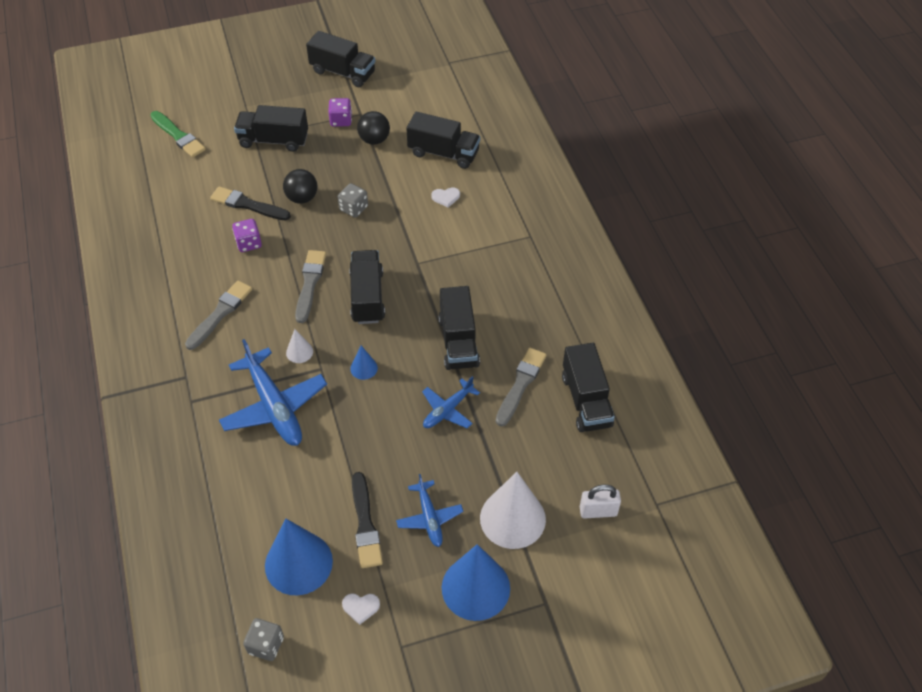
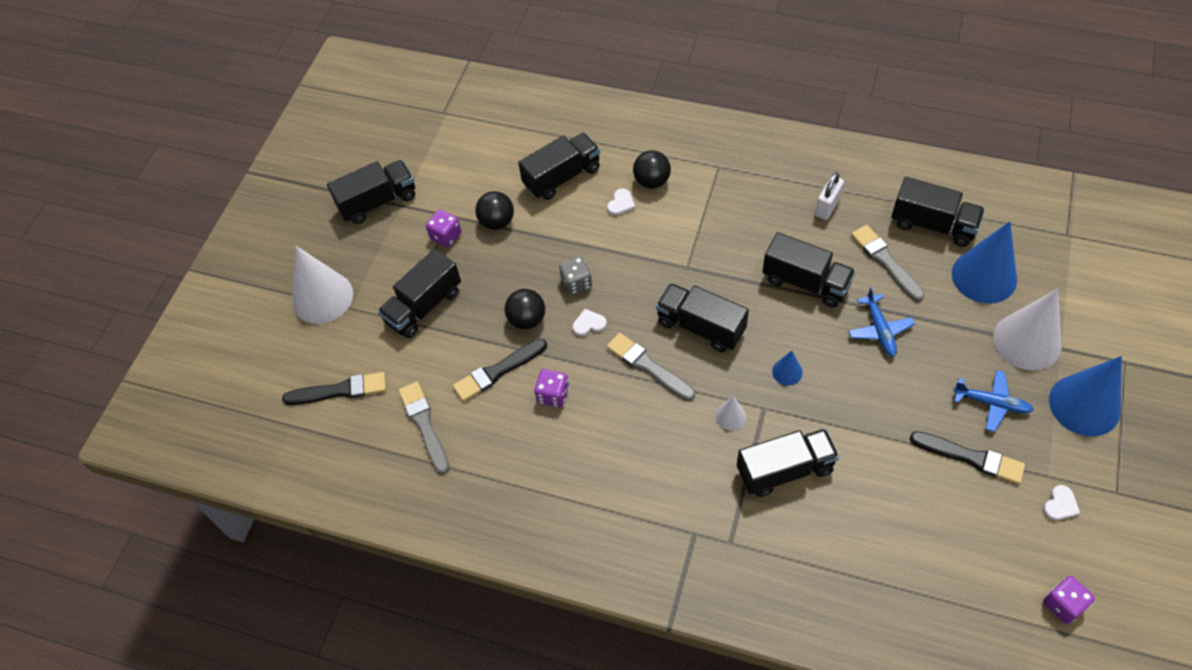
camera: 50 degrees left, 5 degrees up
(178, 136) = (340, 390): green brush -> black brush
(220, 313) = (631, 464): grey brush -> grey brush (424, 425)
(244, 89) = (322, 297): none -> white cone
(266, 645) = (1063, 604): grey dice -> purple dice
(274, 406) = (785, 470): blue plane -> black truck
(298, 563) = (985, 534): blue cone -> blue cone (984, 276)
(323, 233) = (589, 324): none -> white heart
(482, 204) = (652, 181): none -> black ball
(598, 511) = (1053, 277): white padlock -> white padlock (827, 207)

